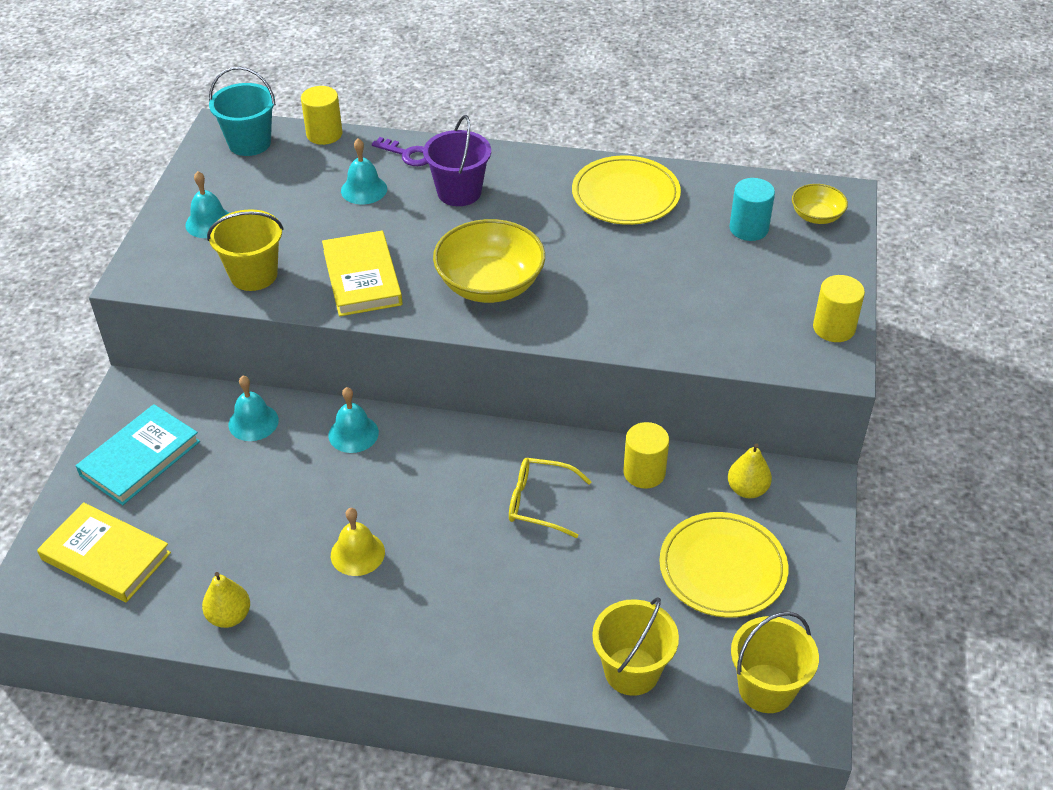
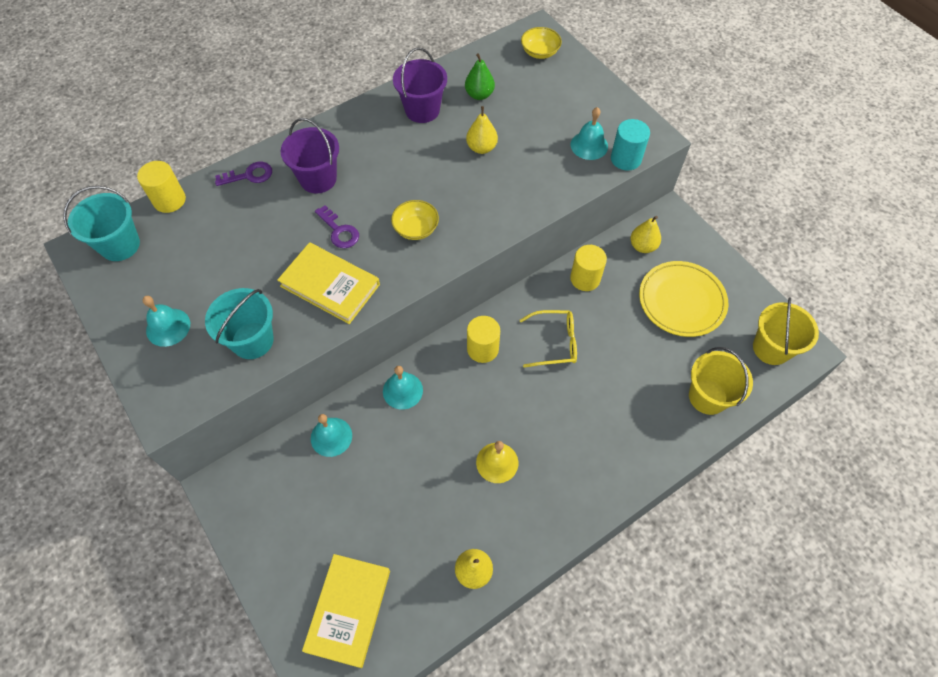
camera: 45 degrees left, 15 degrees up
(106, 556) = (348, 610): yellow book -> yellow book turned 60 degrees counterclockwise
(140, 458) = (286, 526): turquoise book -> none
(253, 275) = (252, 340): yellow bucket -> turquoise bucket
(364, 189) = (251, 222): turquoise bell -> turquoise bell (589, 145)
(423, 243) = (339, 231): none -> purple key
(490, 284) = (416, 228): yellow bowl -> yellow bowl, size x0.53
(539, 502) = (555, 342): yellow glasses -> yellow glasses turned 150 degrees counterclockwise
(625, 195) = (422, 110): yellow plate -> purple bucket
(640, 260) = (481, 148): none -> yellow pear
(700, 215) = (479, 95): none -> green pear
(748, 228) = (515, 85): turquoise cylinder -> turquoise cylinder (626, 159)
(834, 328) = (627, 116): yellow cylinder -> yellow cylinder (482, 349)

